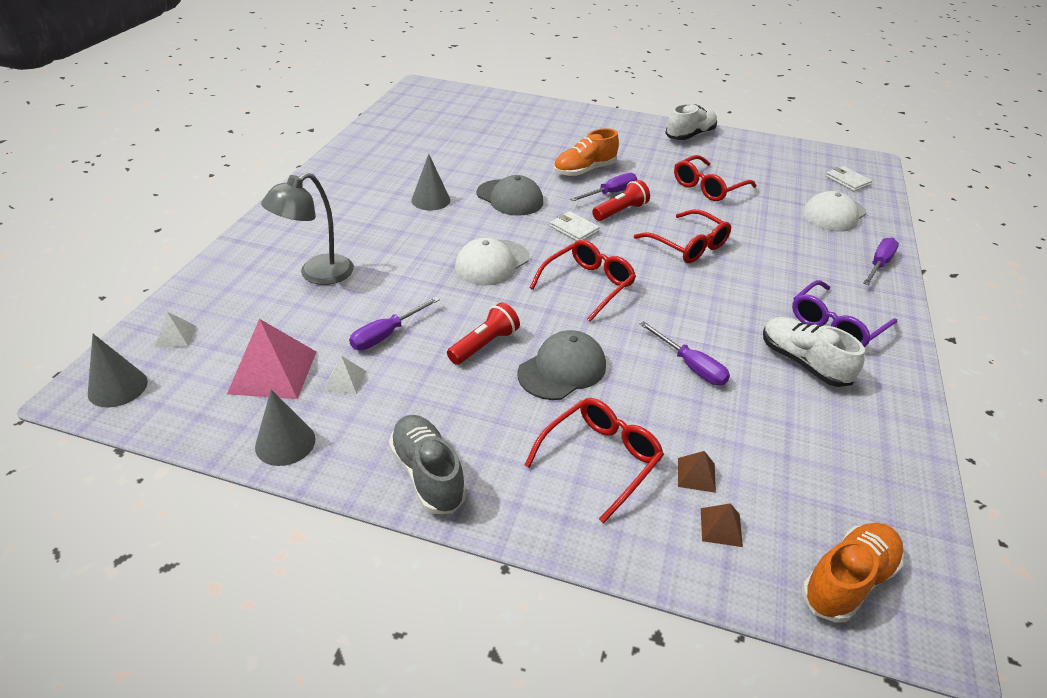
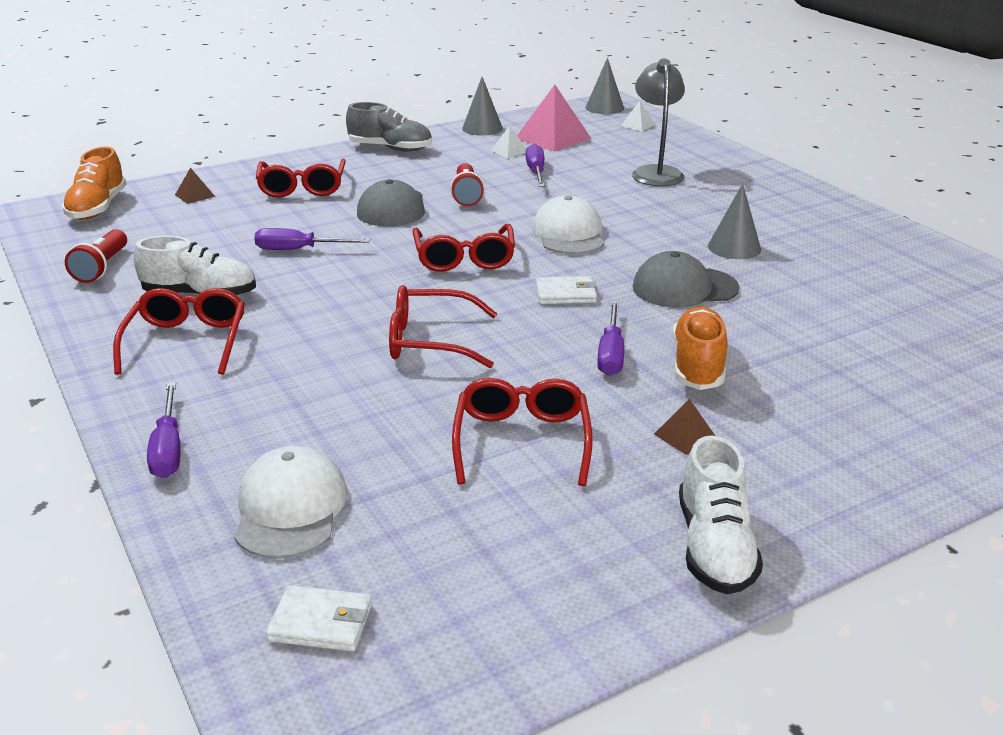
camera: 135 degrees right, 10 degrees down
(620, 211) = (559, 338): red flashlight -> red flashlight (102, 268)
(696, 475) = (232, 206): brown pyramid -> brown pyramid (685, 436)
(836, 325) = (186, 342): purple glasses -> red glasses

